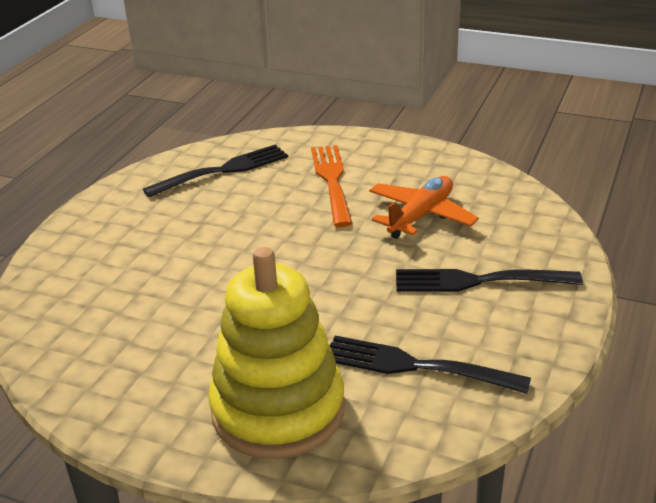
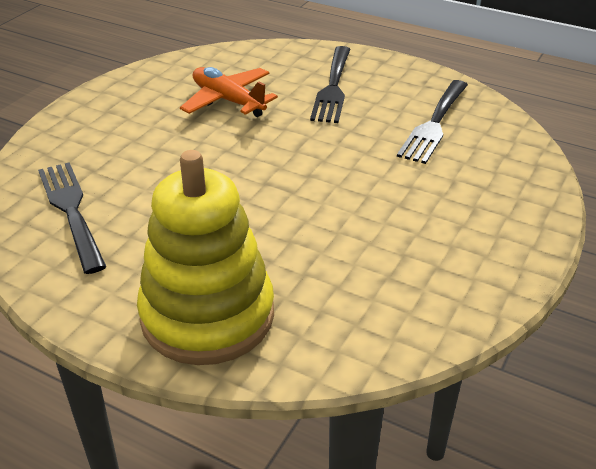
camera: 85 degrees left, 5 degrees up
(278, 410) = (486, 188): yellow stacking toy -> yellow stacking toy (207, 315)
(332, 181) = (140, 140): orange fork -> none

